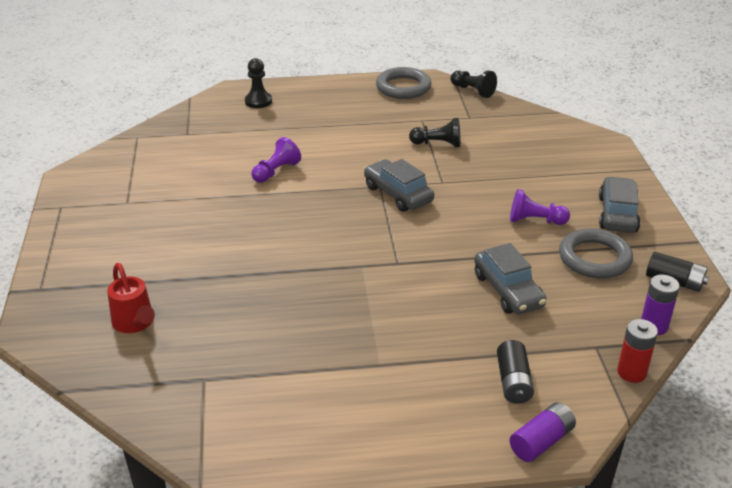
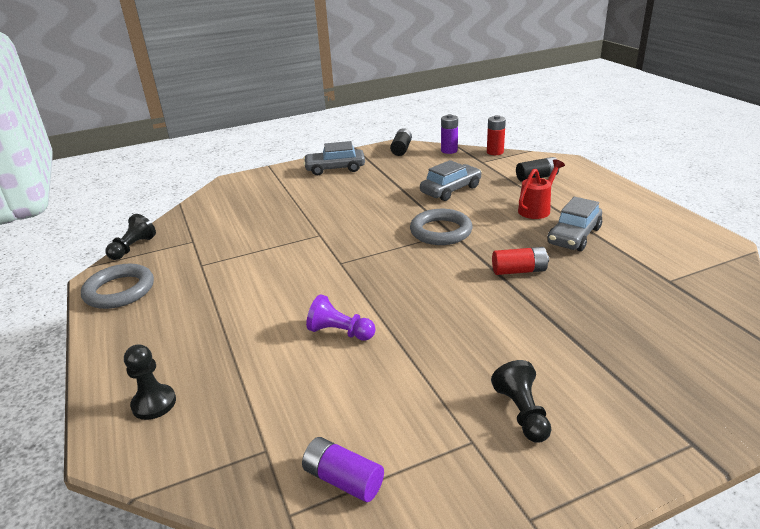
camera: 105 degrees left, 5 degrees down
(135, 323) = (657, 341): red watering can -> red watering can (537, 209)
(294, 284) = (519, 270): none -> red battery
(398, 194) = (350, 251): grey car -> grey car (574, 236)
(438, 144) = (251, 248): black pawn -> black pawn (522, 413)
(535, 221) = (359, 192): purple pawn -> none
(541, 441) = (574, 165): purple battery -> purple battery (343, 480)
(594, 258) = (393, 170): grey ring -> grey ring (441, 231)

